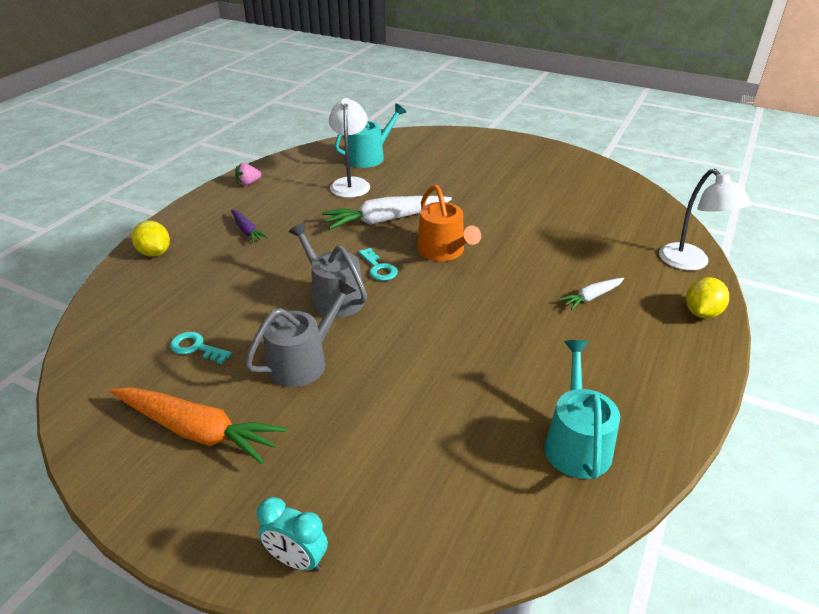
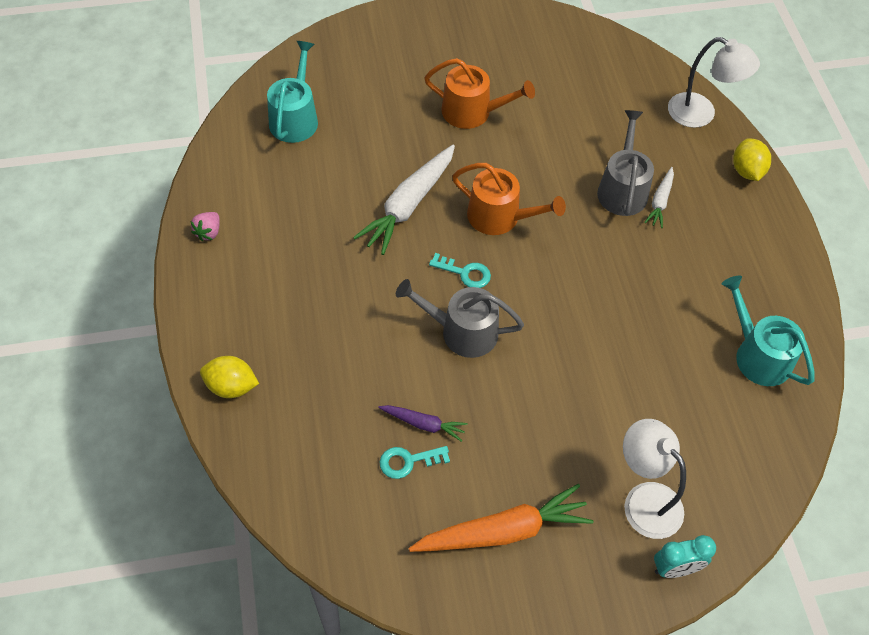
camera: 40 degrees left, 20 degrees up
(247, 230) = (289, 300): purple carrot -> purple carrot (423, 424)
(302, 361) = (509, 414): grey watering can -> grey watering can (622, 189)
(350, 183) = (320, 171): white lamp -> white lamp (644, 500)
(492, 194) = (472, 112): none -> orange watering can

